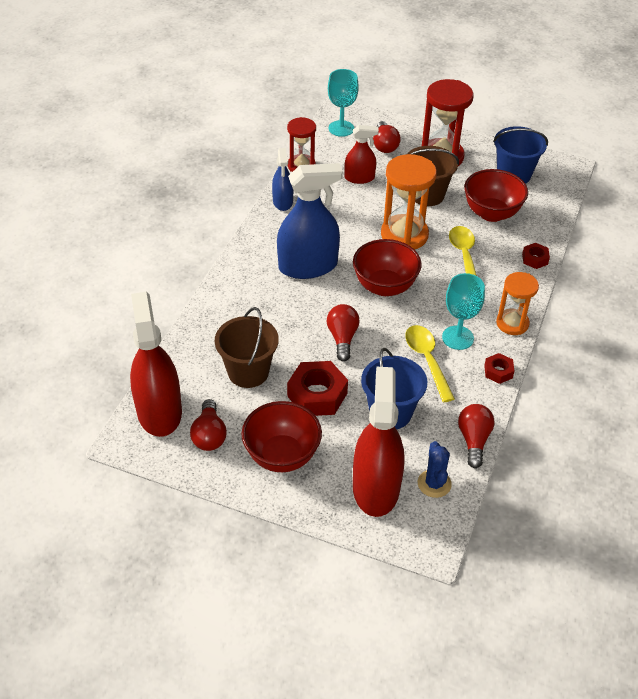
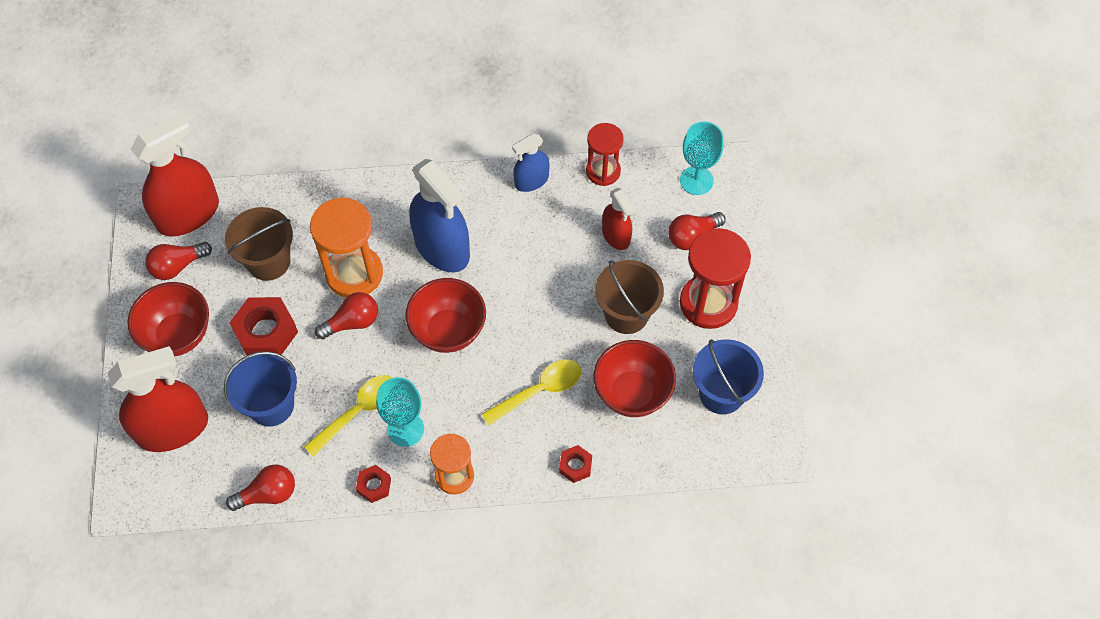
camera: 65 degrees right, 15 degrees up
(404, 235) = (542, 318): orange hourglass -> orange hourglass (354, 273)
(434, 483) = (198, 477): blue cactus -> none

